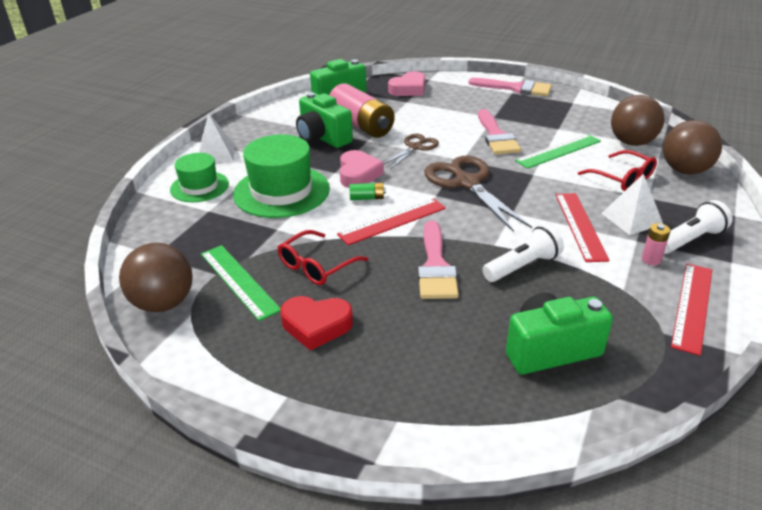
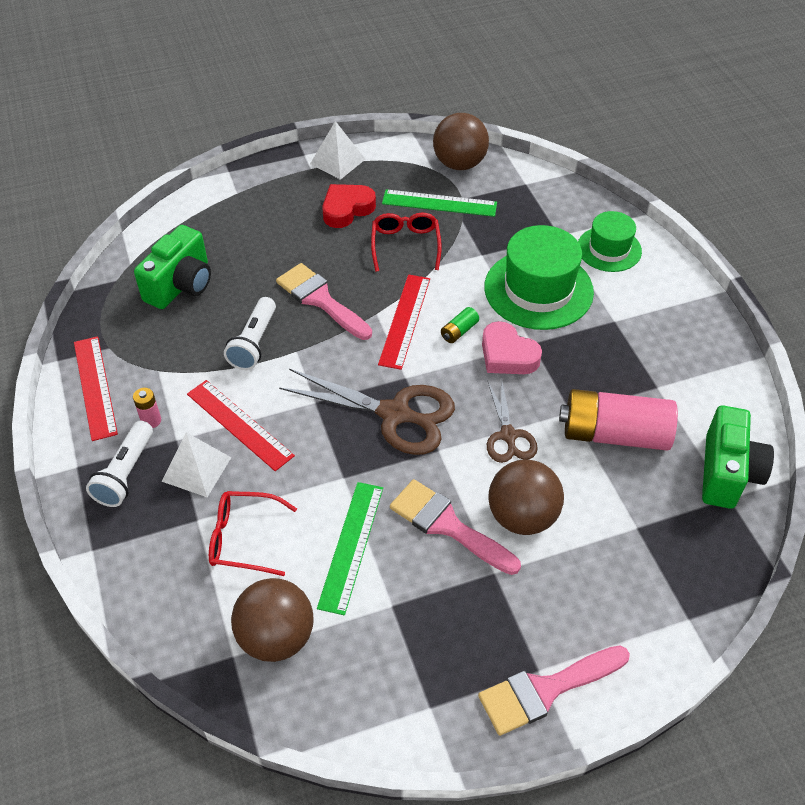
camera: 135 degrees right, 15 degrees up
(216, 153) = (670, 290): white pyramid -> white pyramid (337, 161)
(323, 137) = (618, 383): green camera -> none
(408, 89) = (675, 563): pink heart -> none
(685, 170) = (179, 610): brown ball -> brown ball (522, 516)

